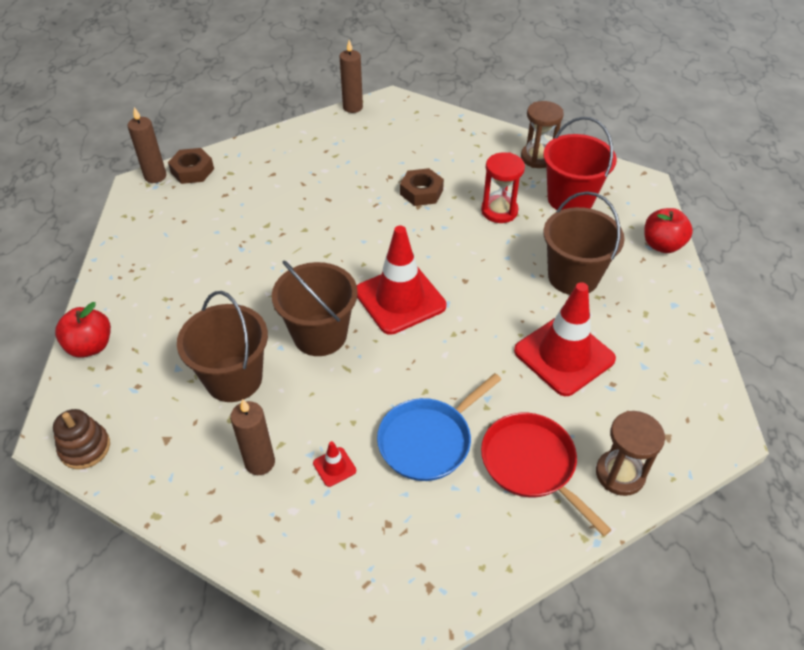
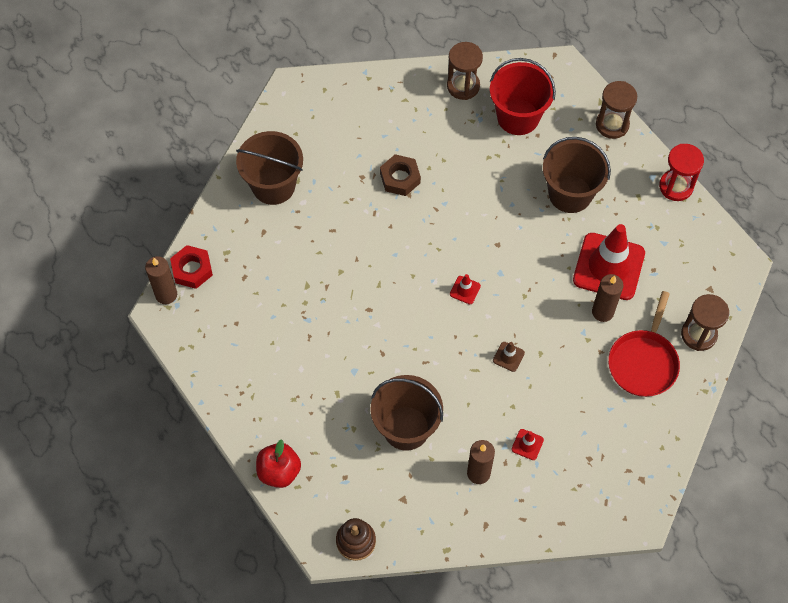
camera: 35 degrees left, 15 degrees up
(192, 171) = (192, 269): brown nut -> red nut
(320, 335) = (434, 356): brown bucket -> brown bucket (273, 185)
(353, 107) = (265, 116): brown candle -> brown candle (602, 312)
(390, 376) = (508, 356): none -> brown traffic cone
(400, 299) = (465, 290): red traffic cone -> red traffic cone, size x0.40
(428, 440) = (570, 388): blue pan -> none
(499, 211) = (474, 162): red hourglass -> red hourglass (676, 186)
(531, 464) = (643, 362): red pan -> red pan turned 90 degrees counterclockwise
(662, 245) = (612, 125): red apple -> brown hourglass

